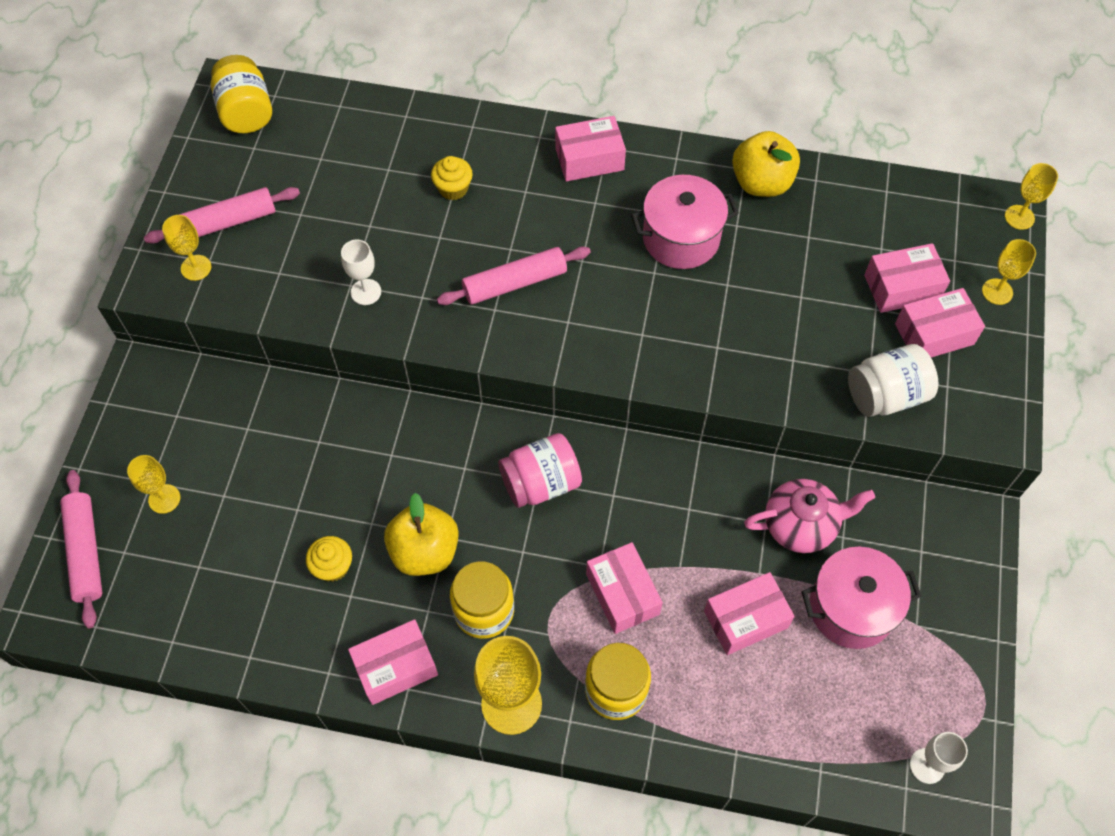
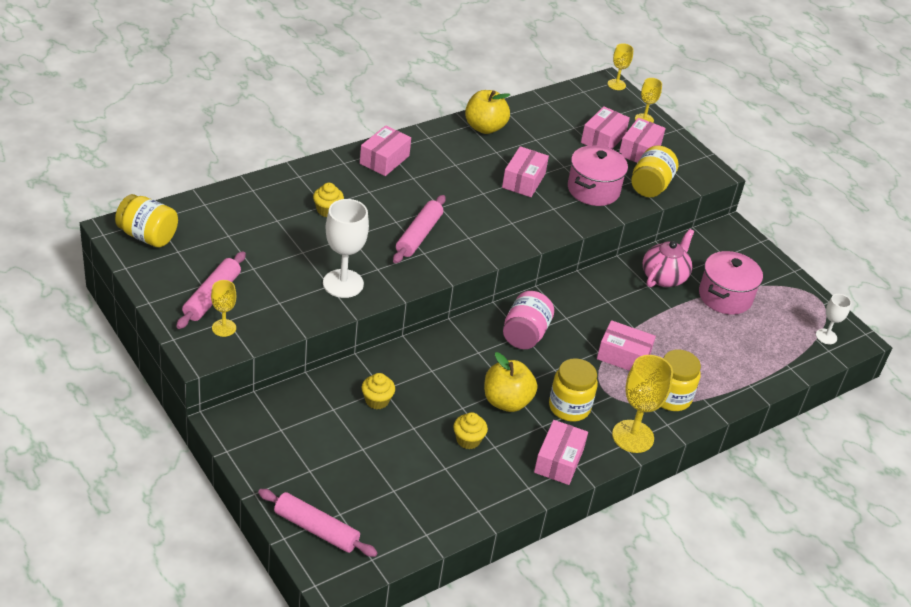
camera: 50 degrees left, 20 degrees down
(164, 499) = (329, 473): yellow goblet -> none
(297, 450) = (377, 400): none -> yellow cupcake
(366, 292) = (343, 283): white goblet -> white goblet, size x1.78
(681, 238) = (477, 171): pink pot -> pink pot (593, 190)
(745, 619) = (688, 330): pink box -> pink box (523, 181)
(885, 395) = (650, 186): white jar -> yellow jar

